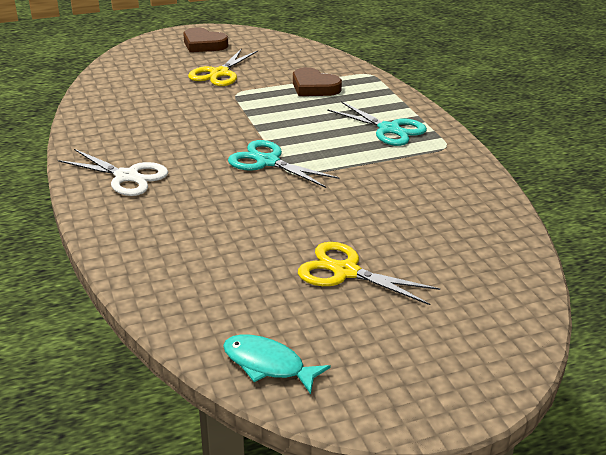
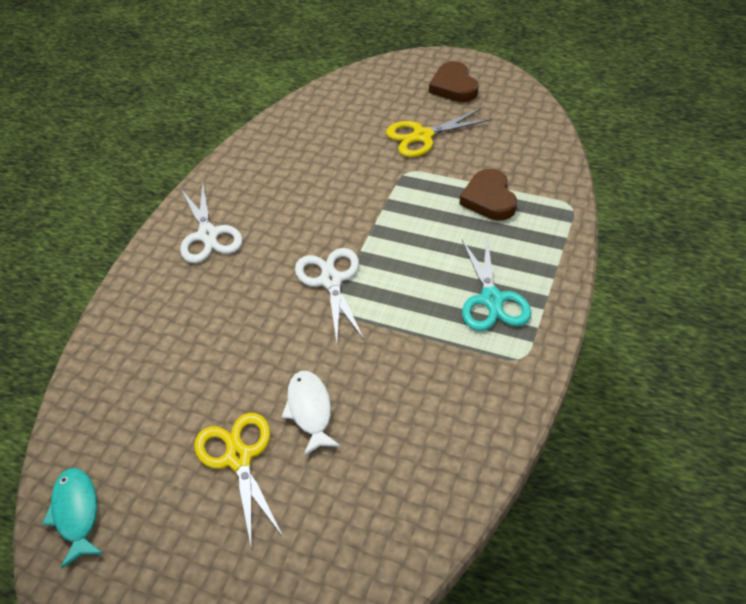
camera: 45 degrees right, 15 degrees up
(267, 162) = (331, 280): turquoise scissors -> white scissors
(357, 226) = (310, 410): none -> white fish

